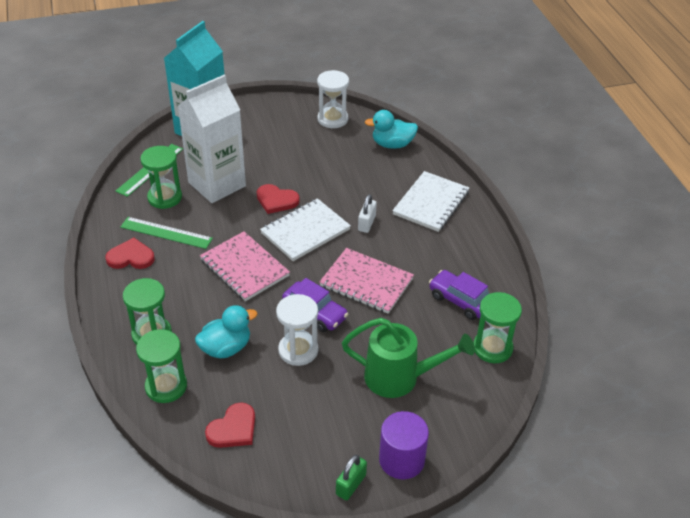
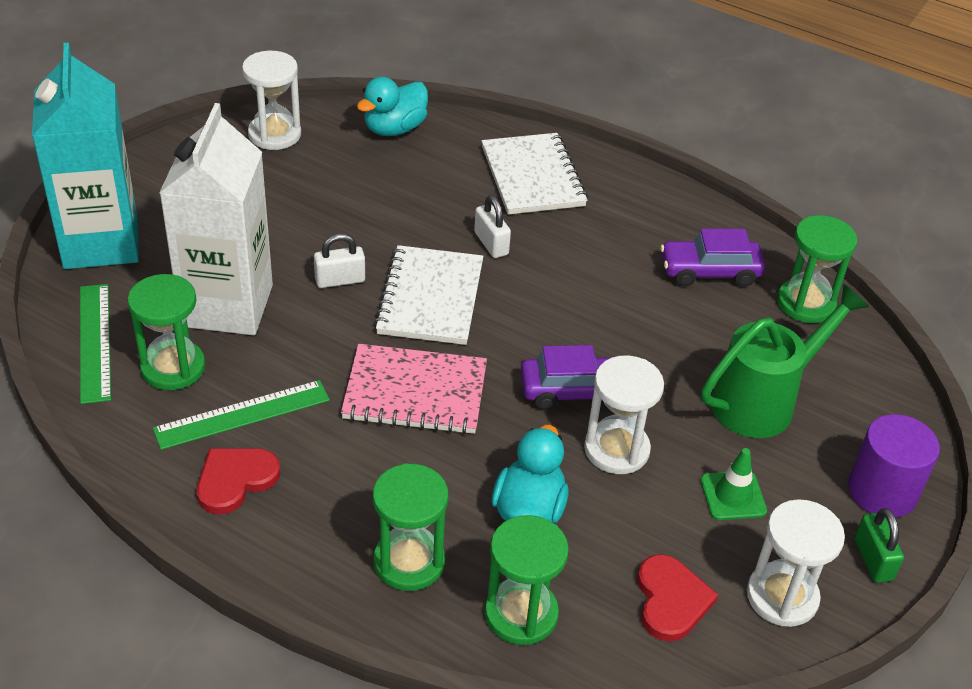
camera: 45 degrees left, 0 degrees up
(276, 200) = (340, 280): red heart -> white padlock
(284, 466) = (782, 596): none -> white hourglass
(323, 408) = (733, 496): none -> green traffic cone
(366, 283) = (585, 316): pink notebook -> none

